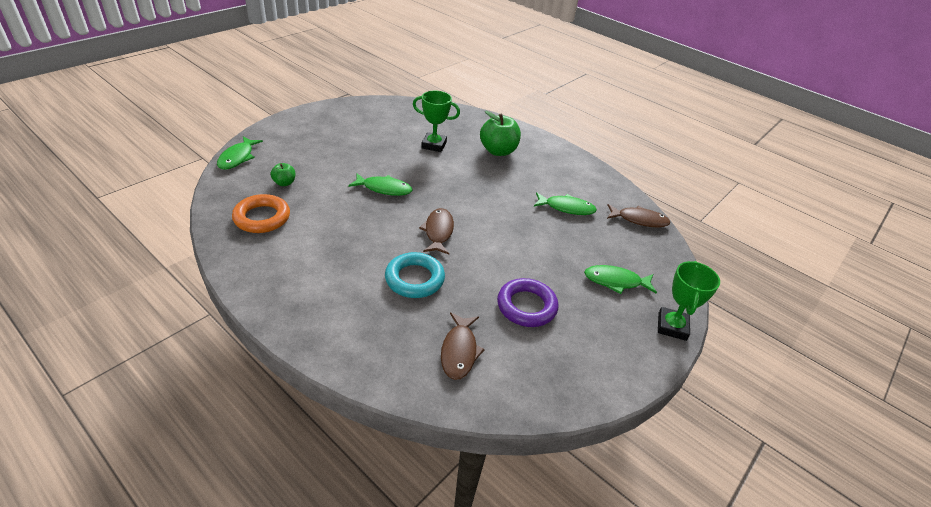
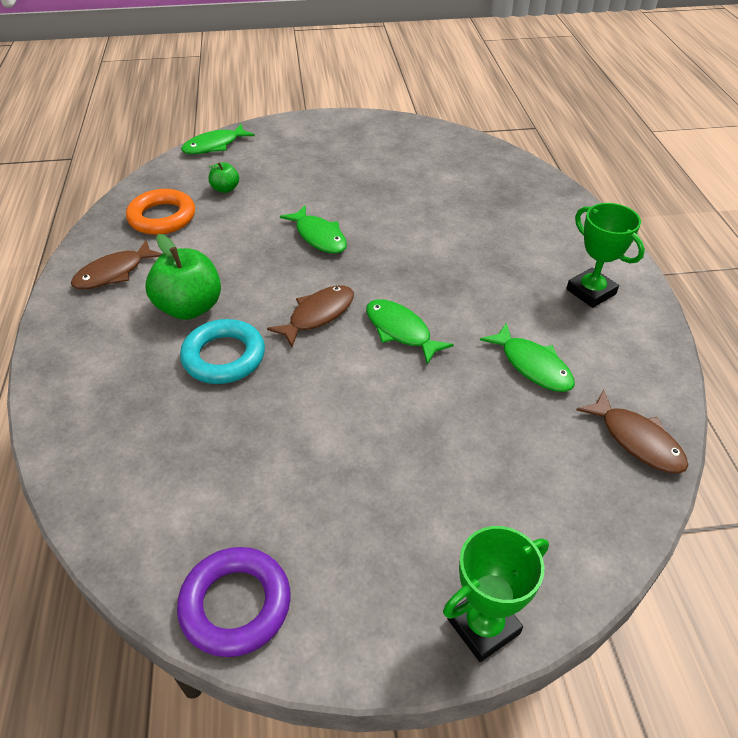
camera: 45 degrees right, 5 degrees up
(434, 145) = (444, 206): green trophy -> green trophy (591, 292)
(459, 351) = (167, 467): brown fish -> brown fish (114, 273)
(498, 151) = (525, 246): green apple -> green apple (190, 307)
(526, 306) = (308, 464): purple ring -> purple ring (235, 605)
(615, 281) = (476, 506): green fish -> green fish (400, 331)

